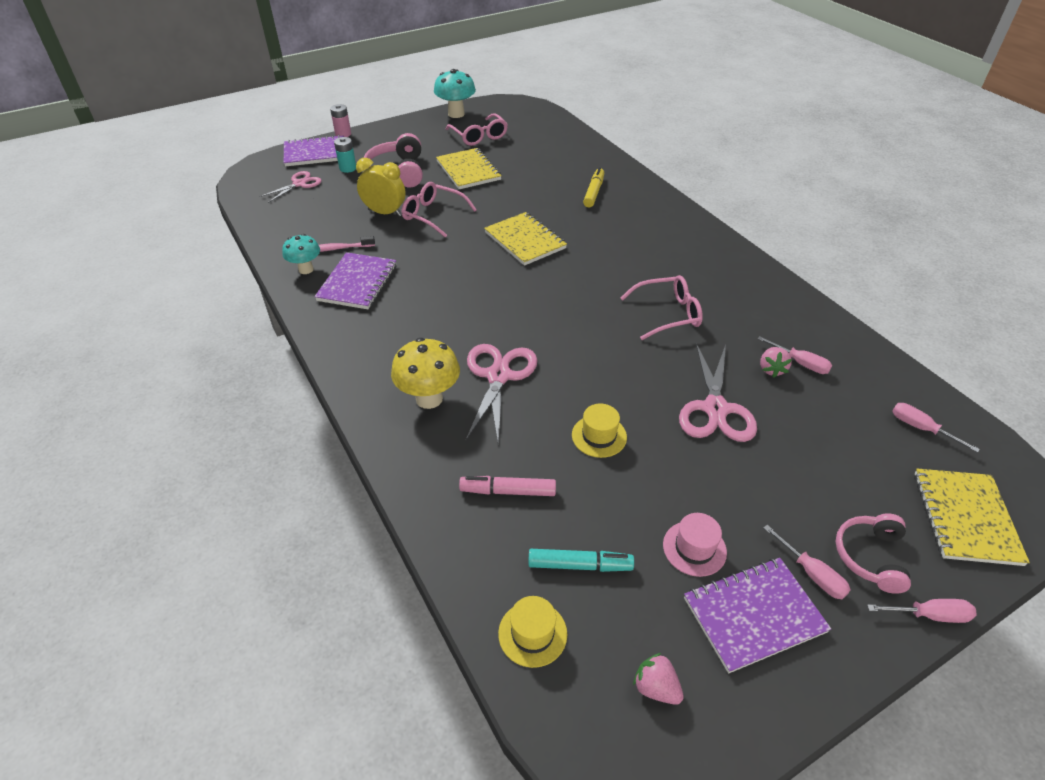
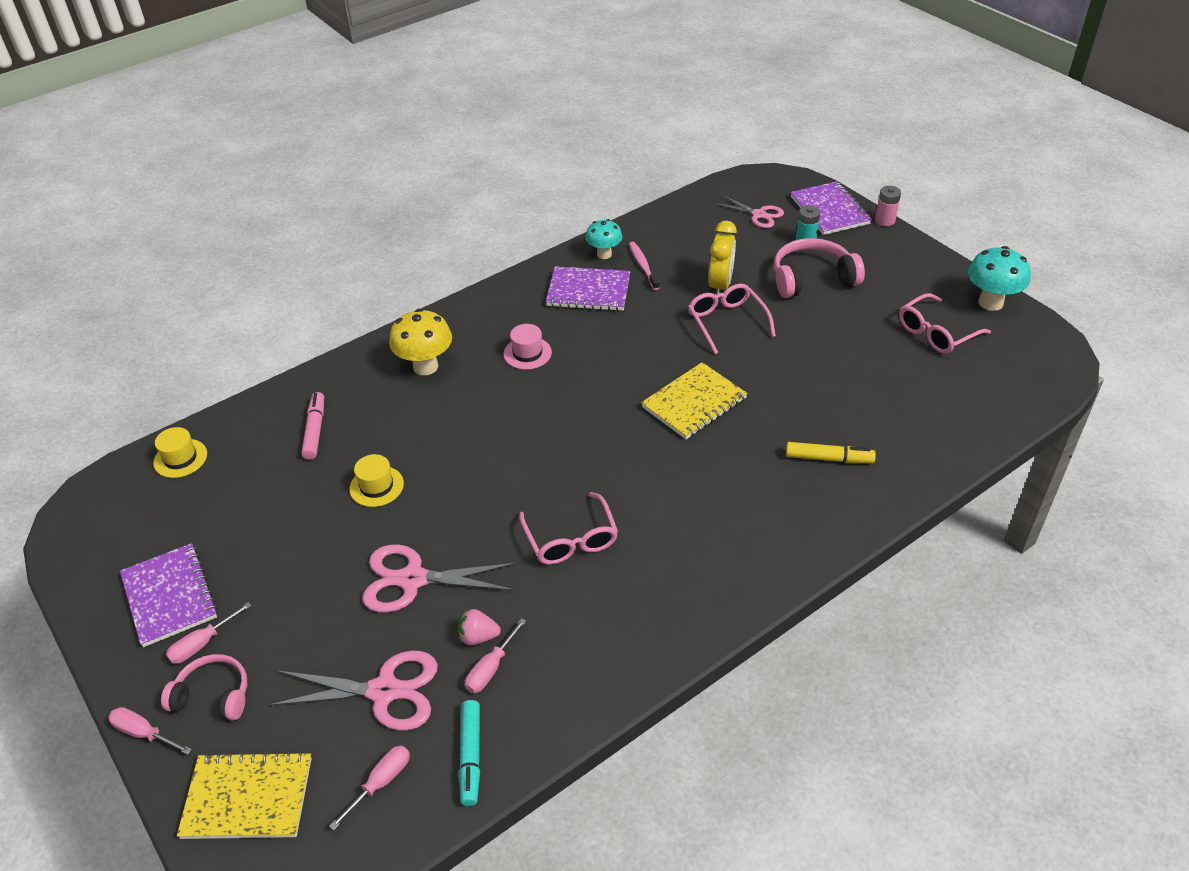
camera: 85 degrees right, 0 degrees up
(433, 215) = (727, 322): pink glasses -> pink glasses turned 45 degrees counterclockwise
(468, 170) = (839, 335): yellow notebook -> none
(498, 376) = (457, 408): pink scissors -> pink scissors (384, 691)
(579, 565) = (235, 481): turquoise marker -> turquoise marker (471, 756)
(656, 687) = (123, 531): pink strawberry -> none
(694, 548) = (241, 557): pink hat -> pink hat (527, 353)
(929, 615) = (144, 733): pink screwdriver -> pink screwdriver turned 120 degrees clockwise

